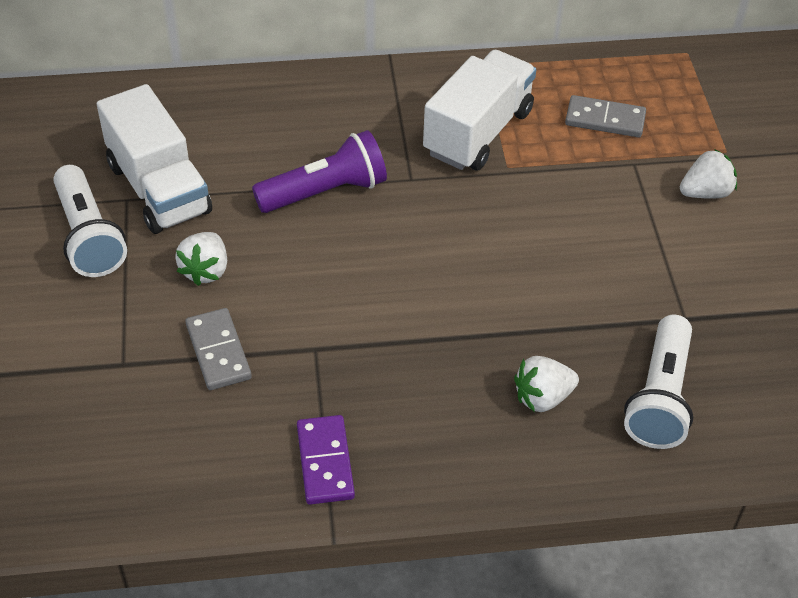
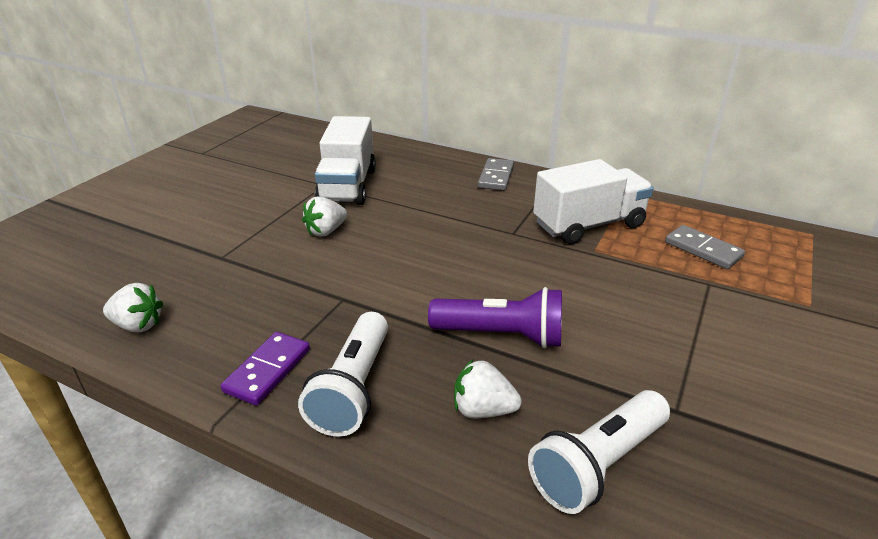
camera: 35 degrees right, 15 degrees down
(89, 236) = (283, 193): white flashlight -> white flashlight (353, 388)
(218, 351) = (281, 274): grey domino -> grey domino (496, 177)
(325, 192) = (446, 220): purple flashlight -> purple flashlight (501, 335)
(705, 193) = (767, 325): white strawberry -> white strawberry (138, 325)

